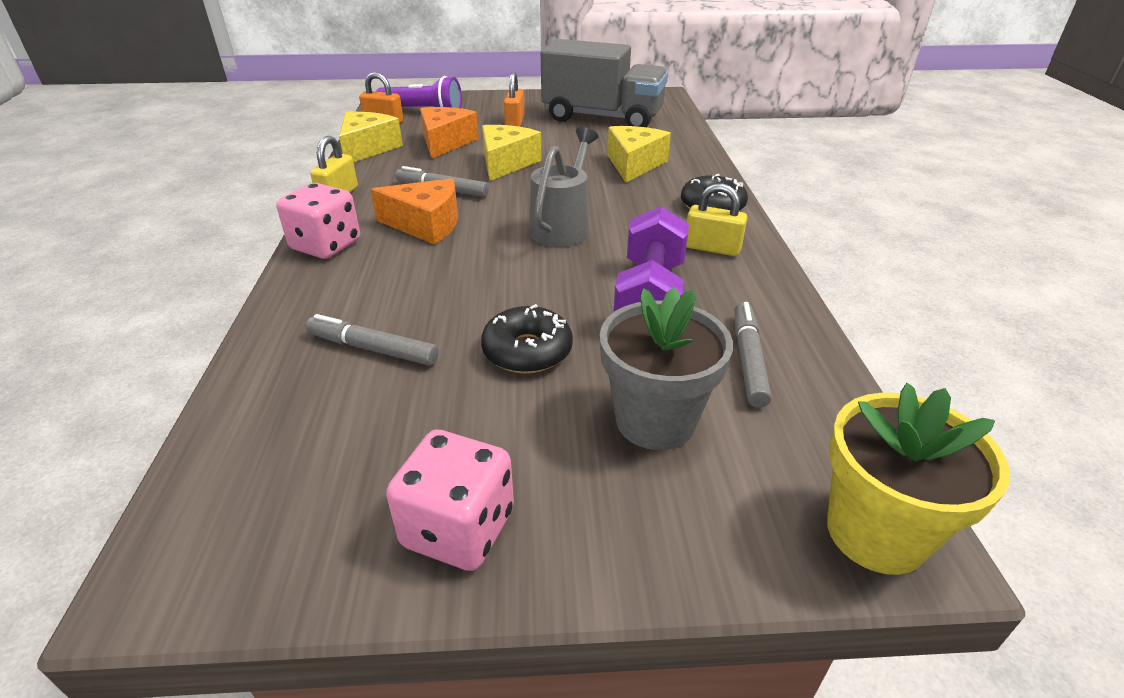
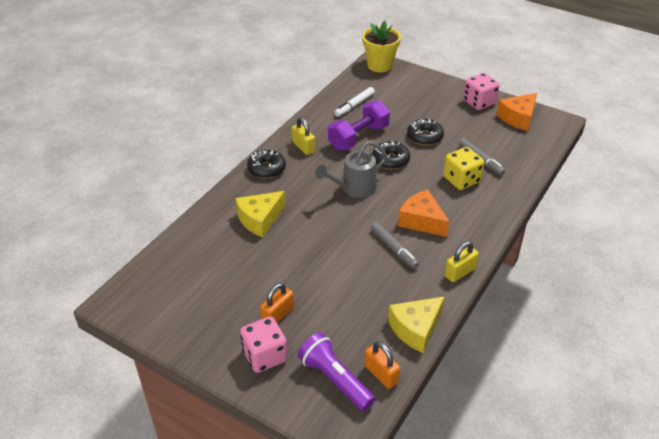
camera: 145 degrees left, 5 degrees up
(326, 245) = (481, 228): pink dice -> pink dice (265, 356)
(395, 298) = (461, 180): none -> yellow dice
(445, 142) = (354, 308): orange cheese -> orange cheese (518, 118)
(506, 163) = (334, 259): yellow cheese -> none
(550, 282) = (390, 160): none -> black donut
(602, 118) = (208, 287): grey truck -> none
(655, 421) = (404, 103): grey flower pot -> none
(748, 359) = (354, 105): grey marker -> white marker

